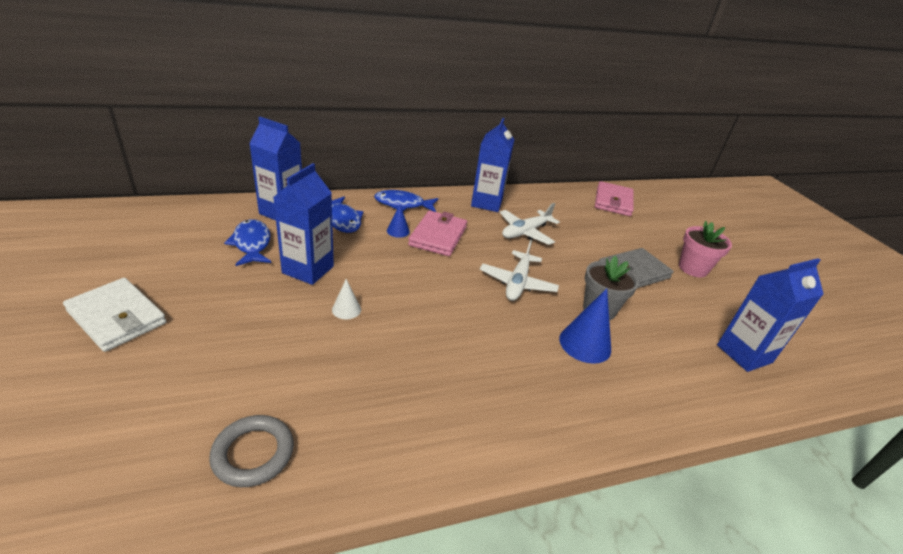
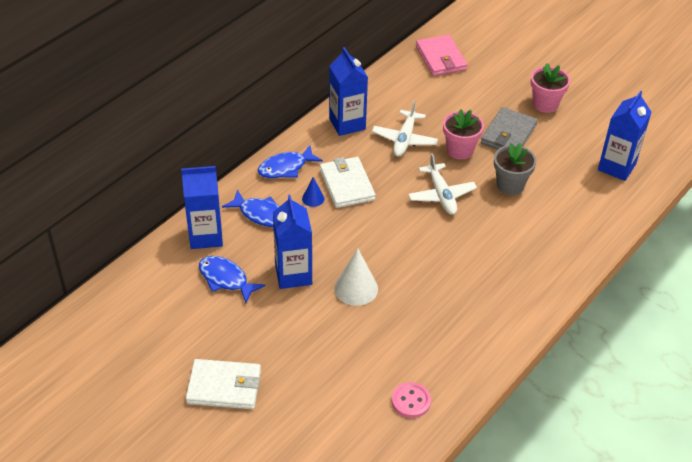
camera: 30 degrees left, 10 degrees up
(253, 453) = (411, 401): grey ring -> pink button
(346, 309) = (356, 288): white cone -> white cone, size x1.82
(438, 236) = (347, 185): pink wallet -> white wallet
(571, 261) = (460, 150): none -> pink flower pot
(585, 344) = (521, 219): blue cone -> none

